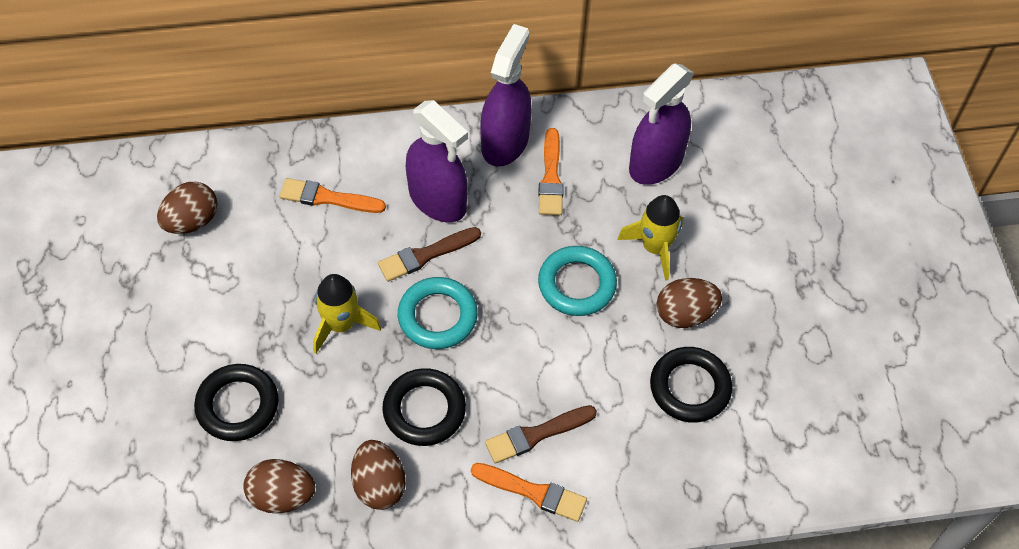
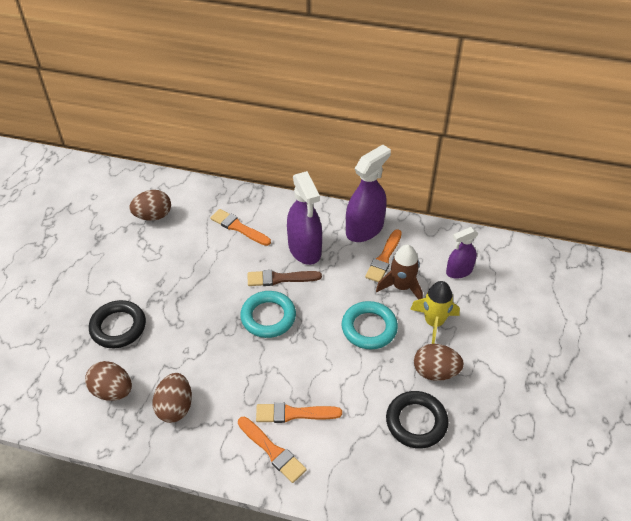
camera: 25 degrees right, 10 degrees down
(341, 325) = (206, 301): yellow rocket -> none
(424, 410) = (229, 371): black ring -> none
(536, 435) = (294, 414): brown brush -> orange brush
(592, 211) = (401, 287): none -> brown rocket
(656, 163) = (459, 271): purple spray bottle -> purple spray bottle, size x0.60

